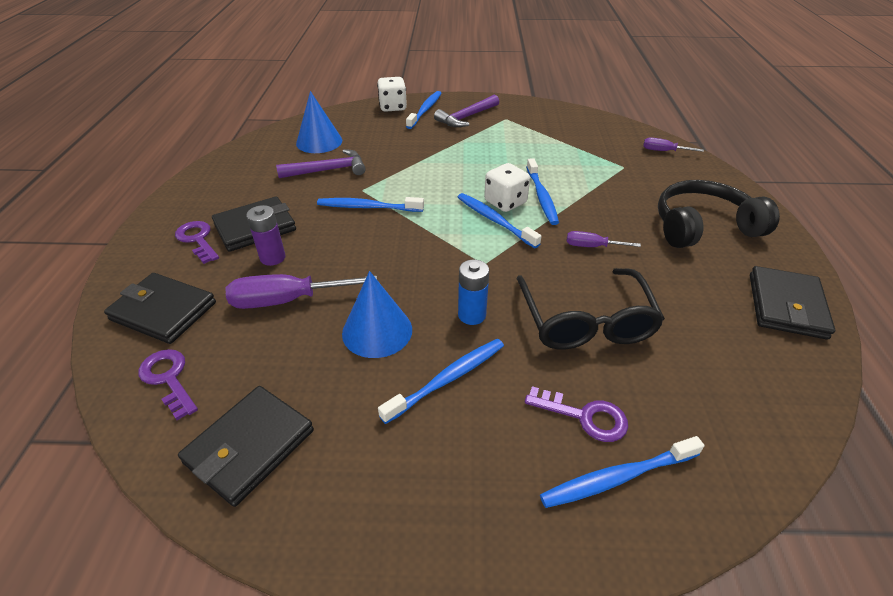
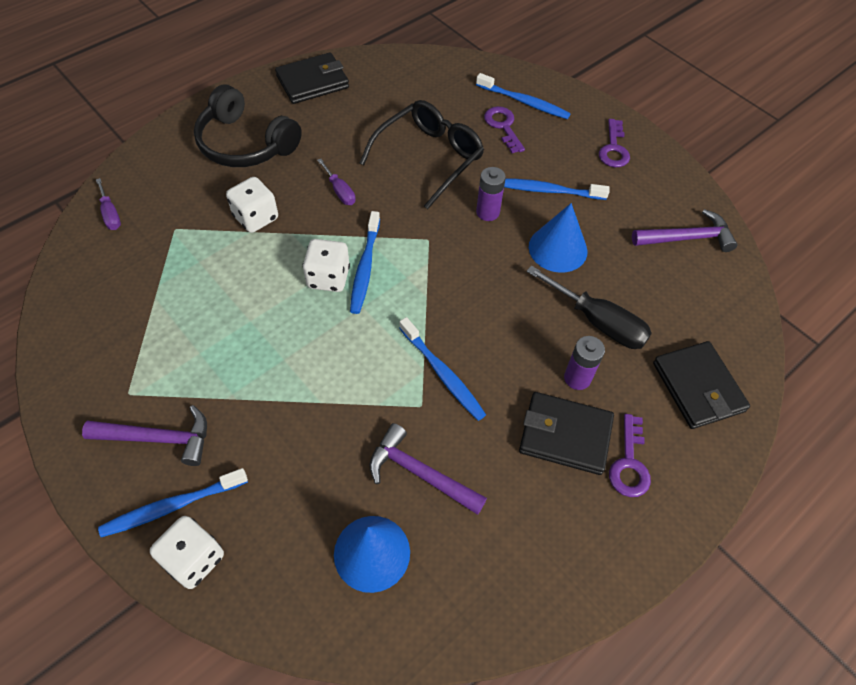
camera: 135 degrees left, 15 degrees up
(168, 379) = (717, 318): purple key -> purple key (613, 149)
(250, 446) = (687, 238): black wallet -> purple hammer
(286, 300) = (598, 322): purple screwdriver -> black screwdriver
(472, 315) = (487, 212): blue battery -> purple battery
(541, 196) = (292, 258): blue toothbrush -> none
(601, 198) = (256, 217): none -> white dice

